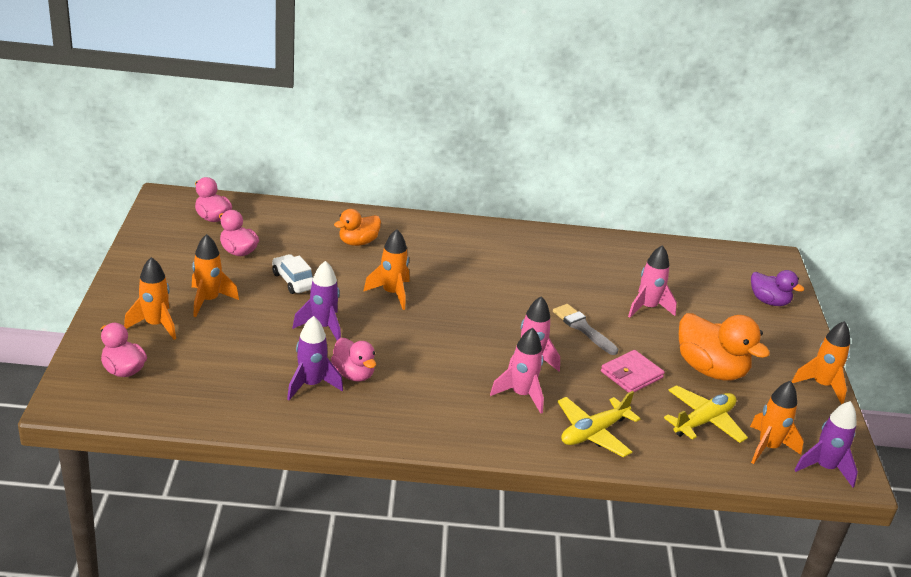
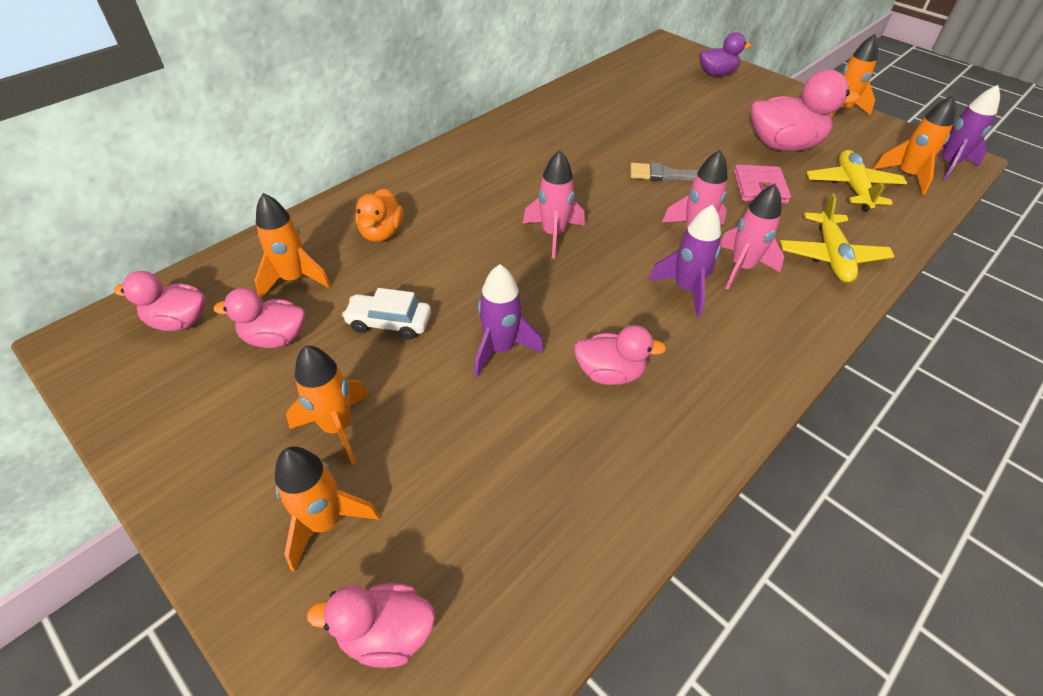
camera: 45 degrees left, 15 degrees up
(311, 385) = (599, 424): purple rocket -> purple rocket (686, 289)
(392, 293) = (496, 260): orange rocket -> orange rocket (294, 279)
(647, 308) = (673, 128): pink rocket -> pink rocket (553, 235)
(710, 369) = (783, 145): orange duck -> pink duck

